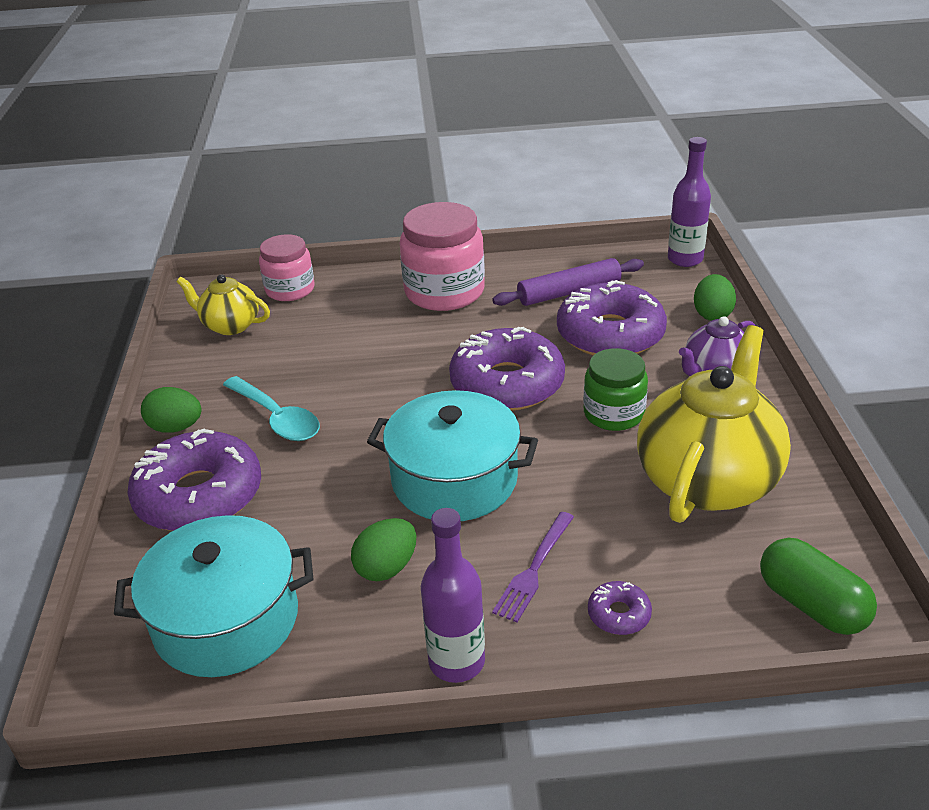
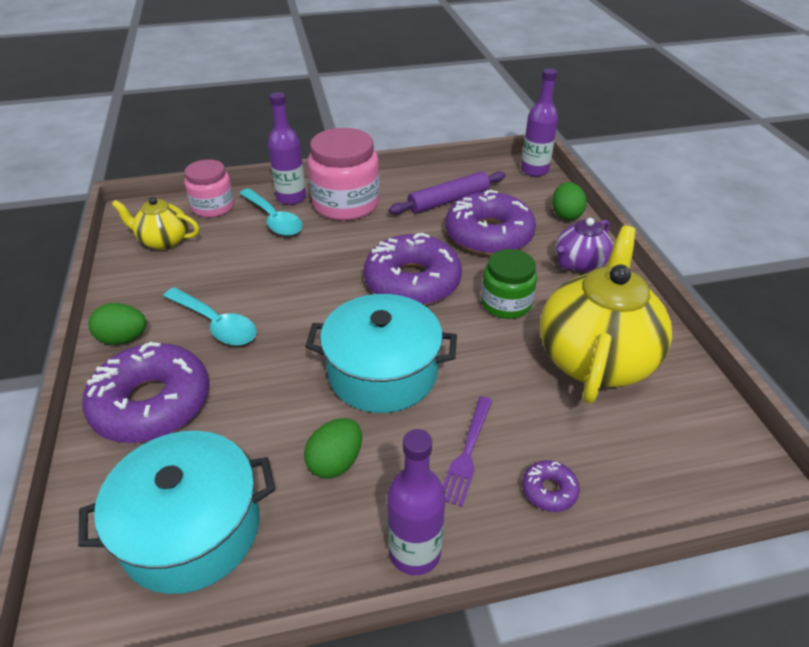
camera: 10 degrees left, 5 degrees up
(357, 306) = (273, 219): none -> turquoise spoon
(381, 282) = (291, 198): none -> purple bottle
(811, 604) = (706, 466): green capsule -> none

